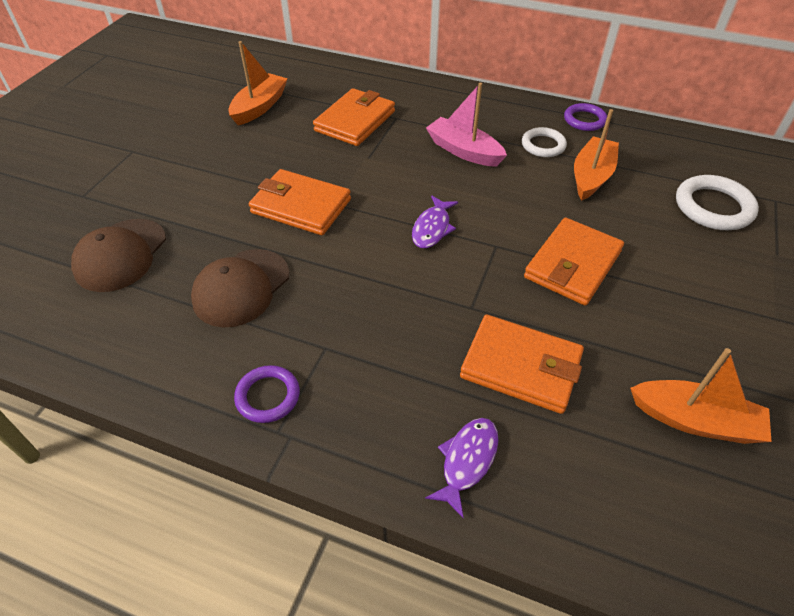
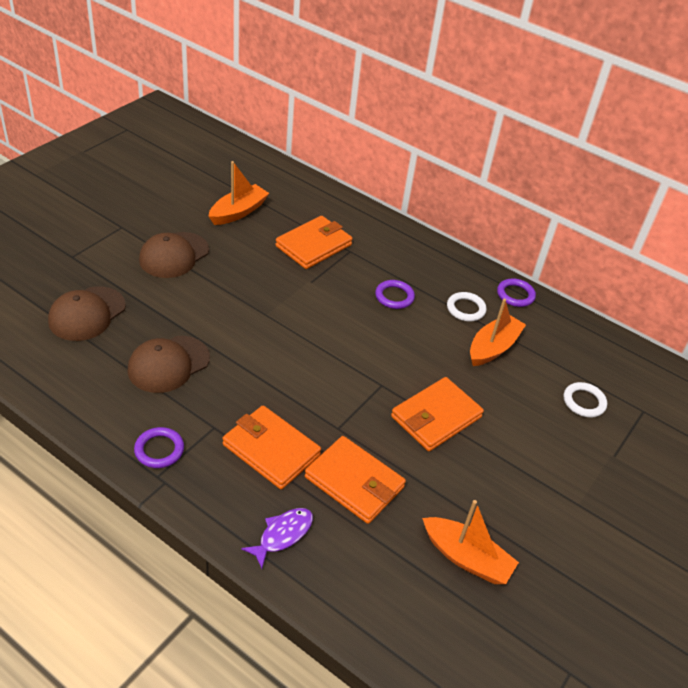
camera: 10 degrees right, 5 degrees down
(204, 166) = (174, 255): none -> brown cap
(301, 206) = (239, 310): orange wallet -> orange wallet (271, 450)
(432, 228) = (336, 357): purple fish -> none
(464, 151) = (394, 296): pink boat -> purple ring
(713, 207) = (584, 402): white ring -> white ring, size x0.64

